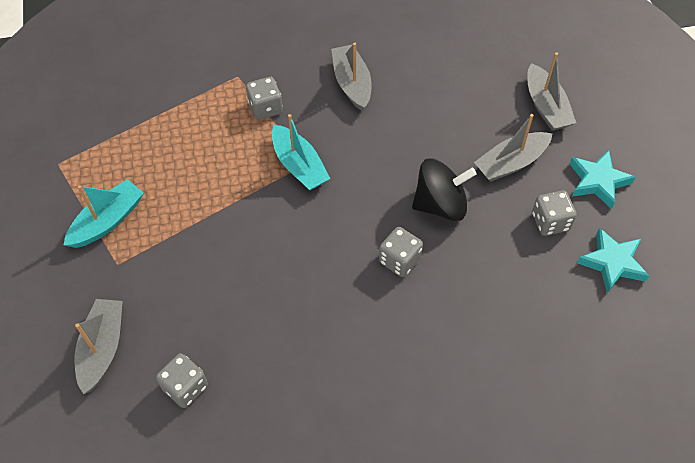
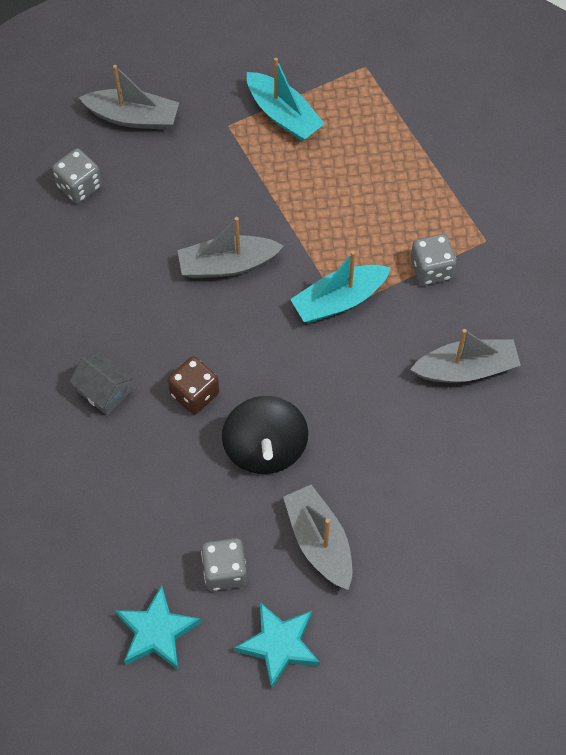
camera: 95 degrees right, 5 degrees up
(399, 260) = (194, 394): grey dice -> brown dice
(408, 332) = (104, 391): none -> grey house
(546, 106) = (411, 606): grey boat -> grey boat (228, 265)

